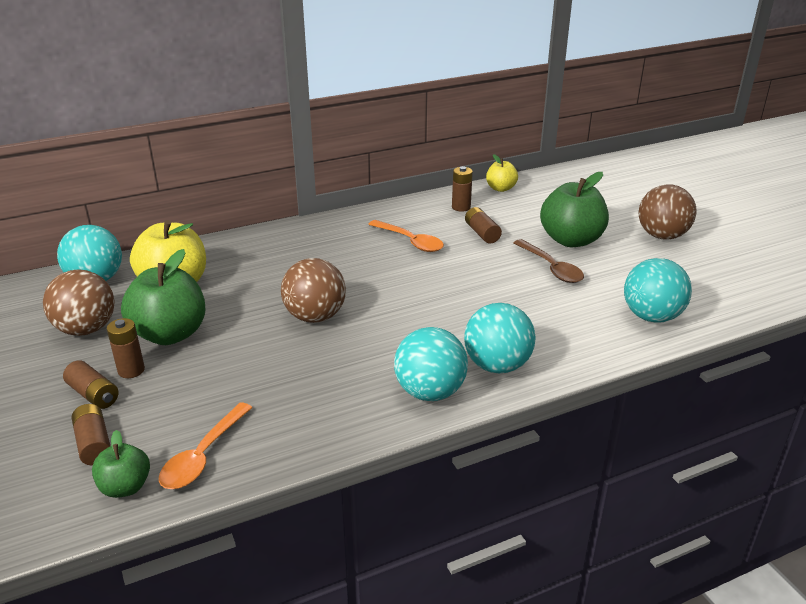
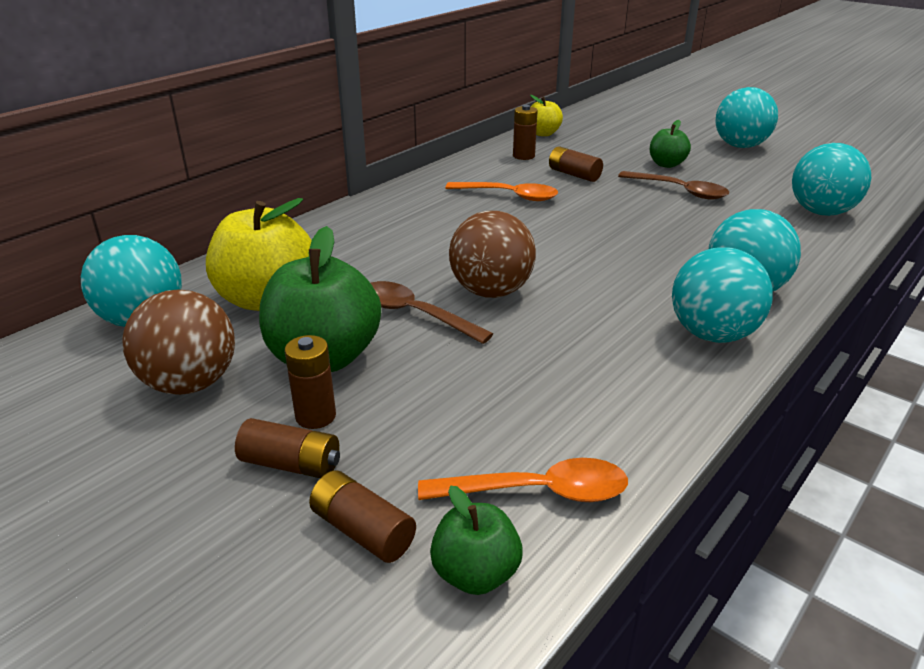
camera: 25 degrees left, 0 degrees up
(203, 456) = (537, 491): orange spoon -> orange spoon turned 90 degrees counterclockwise
(250, 320) = (415, 314): none -> brown spoon
(571, 240) = (666, 164): green apple -> green apple, size x0.54
(662, 236) = (740, 146): brown ball -> turquoise ball

